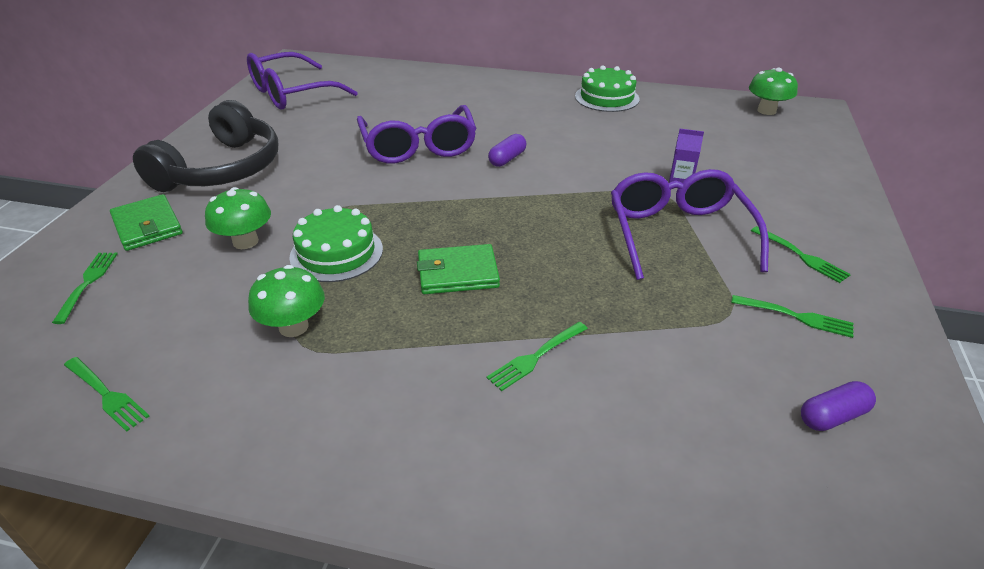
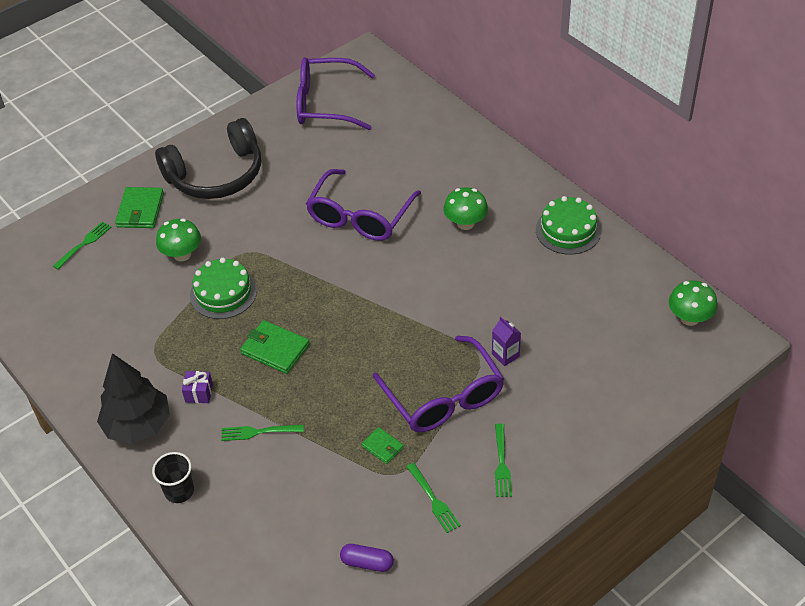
camera: 40 degrees right, 10 degrees up
(105, 394) = (50, 329): green fork -> none
(293, 327) = (159, 337): green mushroom -> green mushroom (465, 223)
(364, 437) = (138, 425): none -> black tree
(413, 357) = (199, 393): none -> purple gift
(507, 159) = (409, 263): purple capsule -> none
(514, 483) = (179, 491): none -> black cup
(678, 233) = (444, 398): purple glasses -> purple glasses turned 120 degrees clockwise
(683, 299) = (382, 447): none -> green wallet

